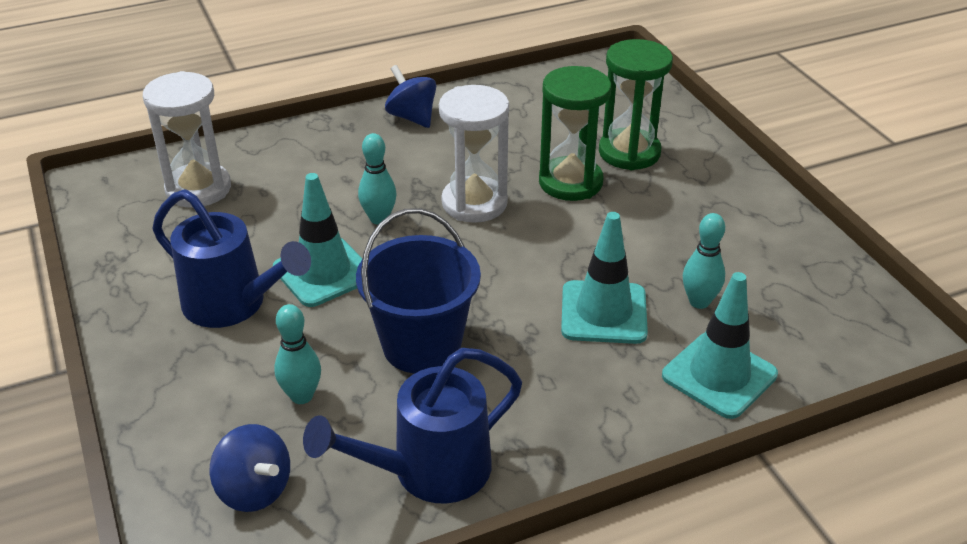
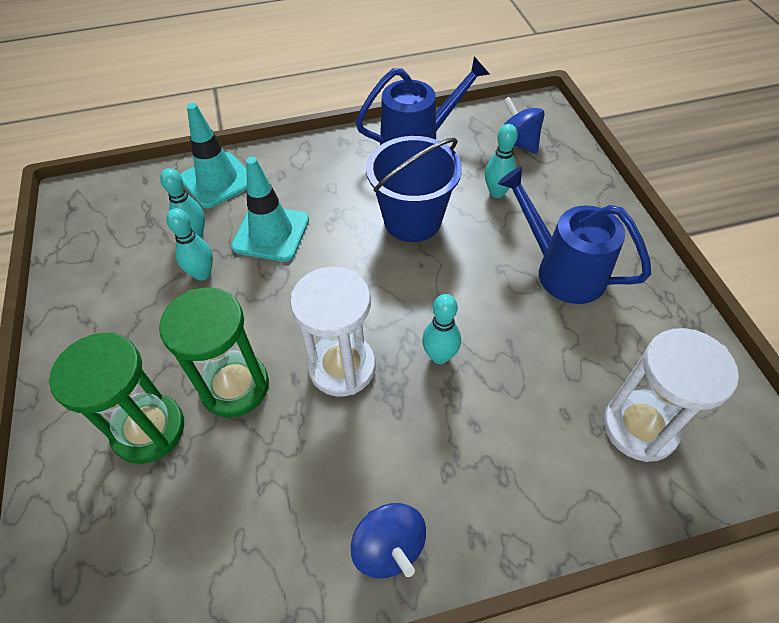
camera: 170 degrees left, 15 degrees up
(323, 272) = (490, 295): turquoise traffic cone -> none
(661, 263) = (202, 274): none -> turquoise bowling pin

